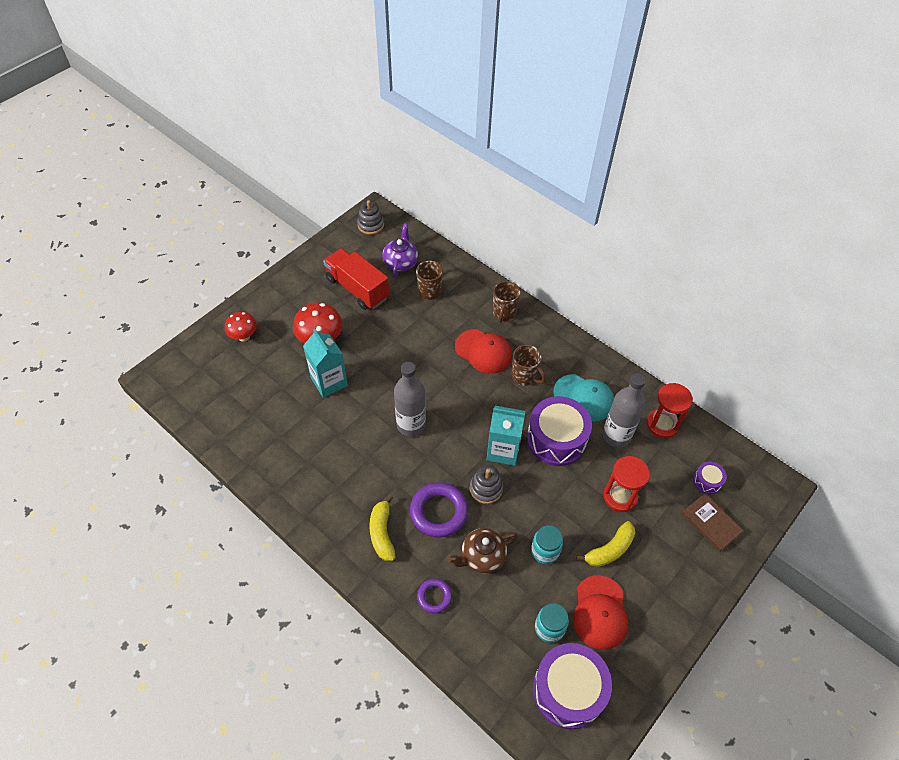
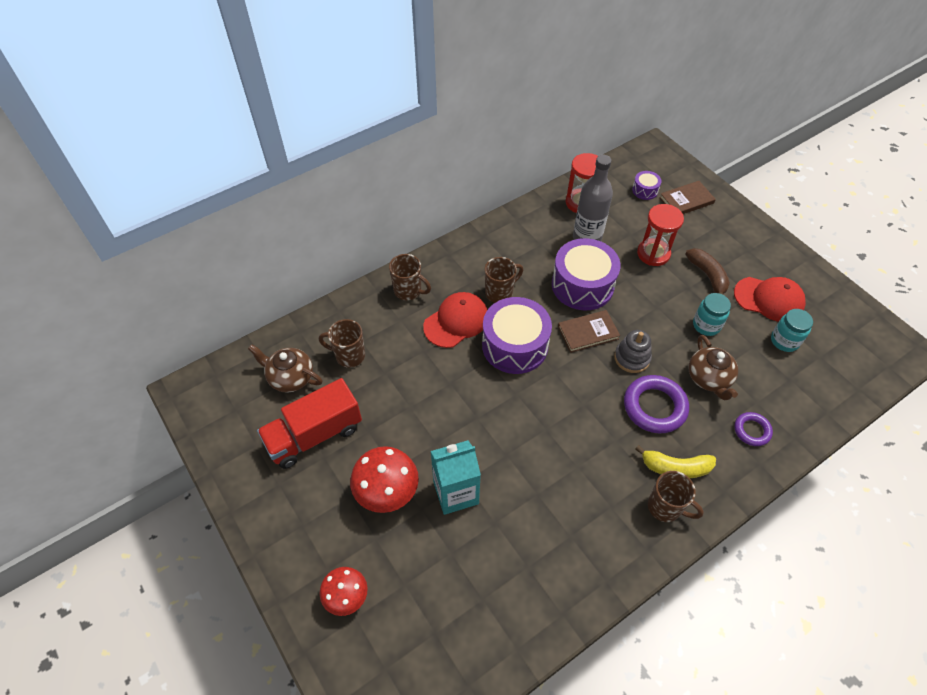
camera: 75 degrees left, 0 degrees up
(344, 528) = (665, 507): none -> brown mug
(371, 225) = (209, 400): grey stacking toy -> none
(400, 262) = (290, 377): purple teapot -> brown teapot
(411, 425) = (539, 412): grey bottle -> none
(503, 450) = (588, 333): turquoise carton -> brown book
(568, 690) = (842, 341): purple drum -> purple drum (514, 345)
(584, 398) = (538, 251): turquoise cap -> none
(609, 550) = (707, 276): yellow banana -> brown banana

